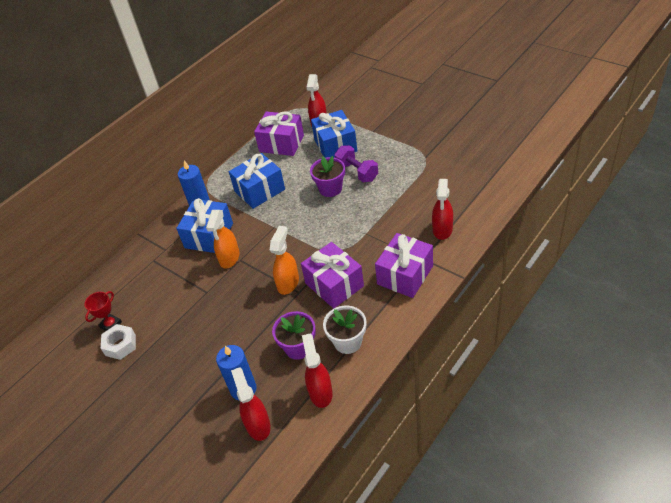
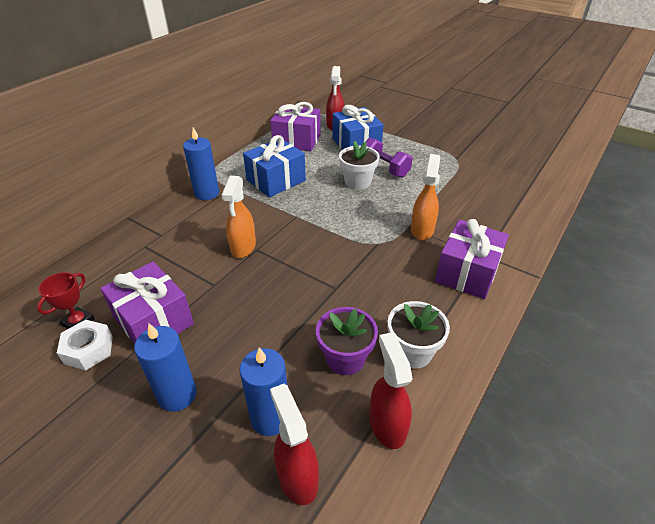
camera: 10 degrees left, 5 degrees down
(182, 375) = (177, 395): none -> blue candle
(209, 235) = (216, 222): blue gift -> none
(288, 283) = (321, 277): orange spray bottle -> orange spray bottle (422, 229)
(330, 189) = (357, 182): purple flower pot -> white flower pot
(334, 284) = (380, 281): purple gift -> purple gift (154, 321)
(442, 230) = (497, 226): red spray bottle -> none

